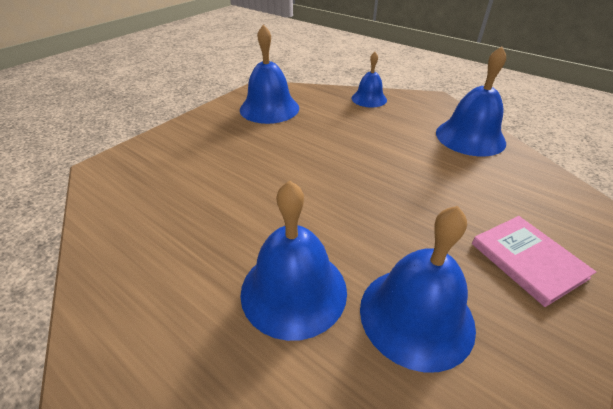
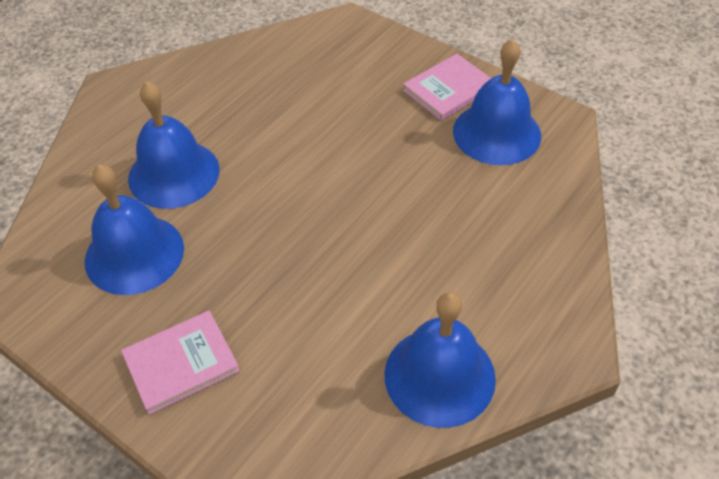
camera: 90 degrees right, 10 degrees up
(219, 123) = (448, 89): none -> pink book
(369, 99) = (553, 252): blue bell -> none

